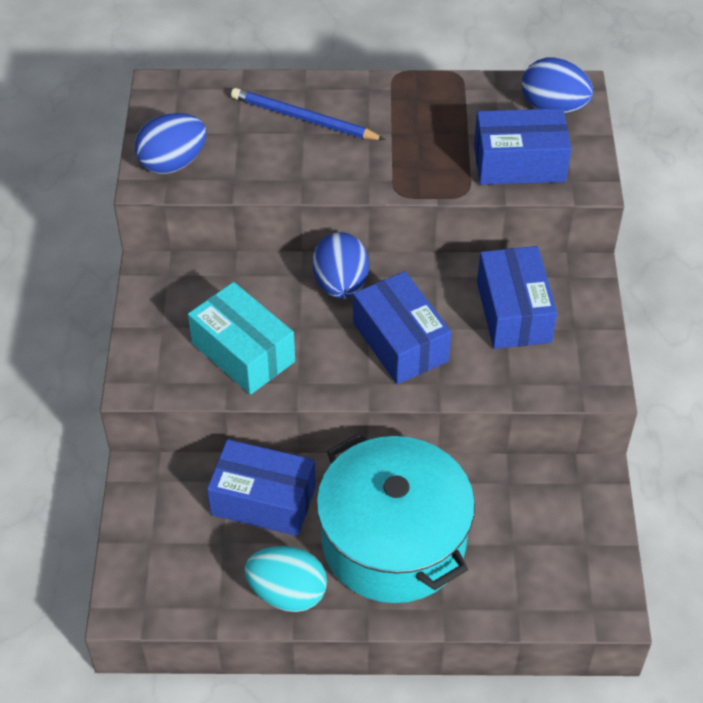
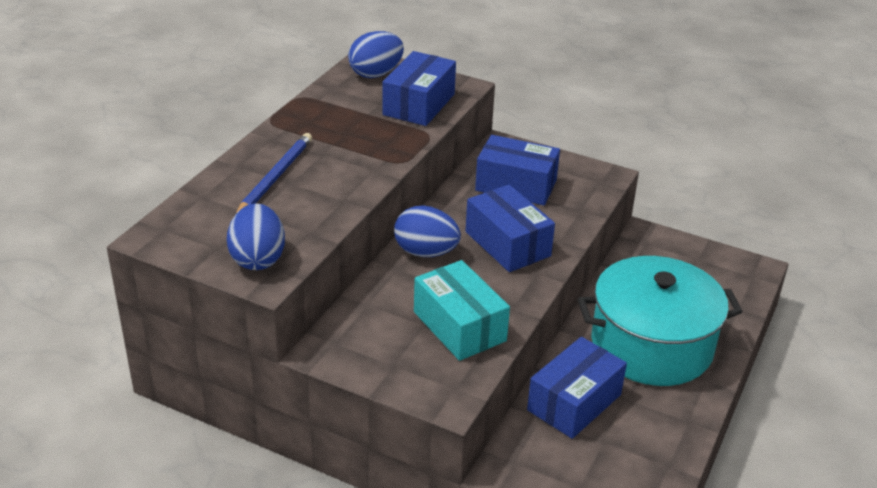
camera: 65 degrees left, 15 degrees down
(243, 352) = (459, 326): turquoise box -> turquoise box turned 75 degrees clockwise
(287, 593) = (673, 419): turquoise egg -> none
(303, 119) = (275, 177): blue pencil -> blue pencil turned 150 degrees clockwise
(400, 342) = (507, 244): blue box -> blue box turned 60 degrees clockwise

